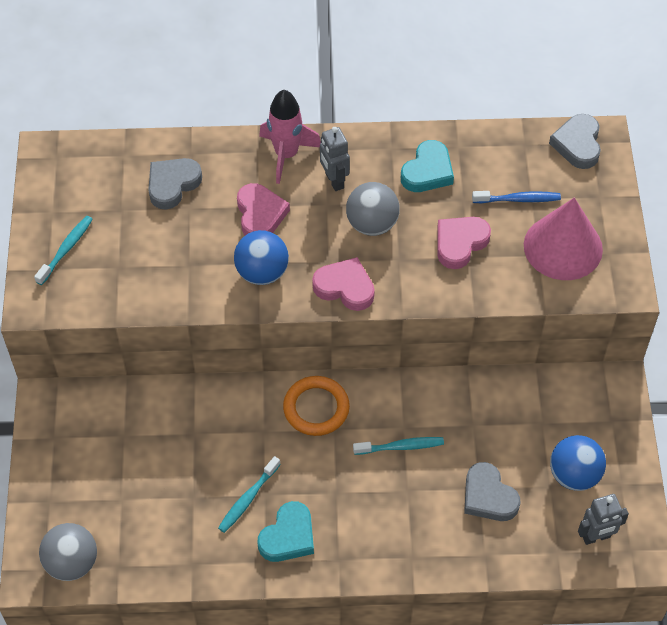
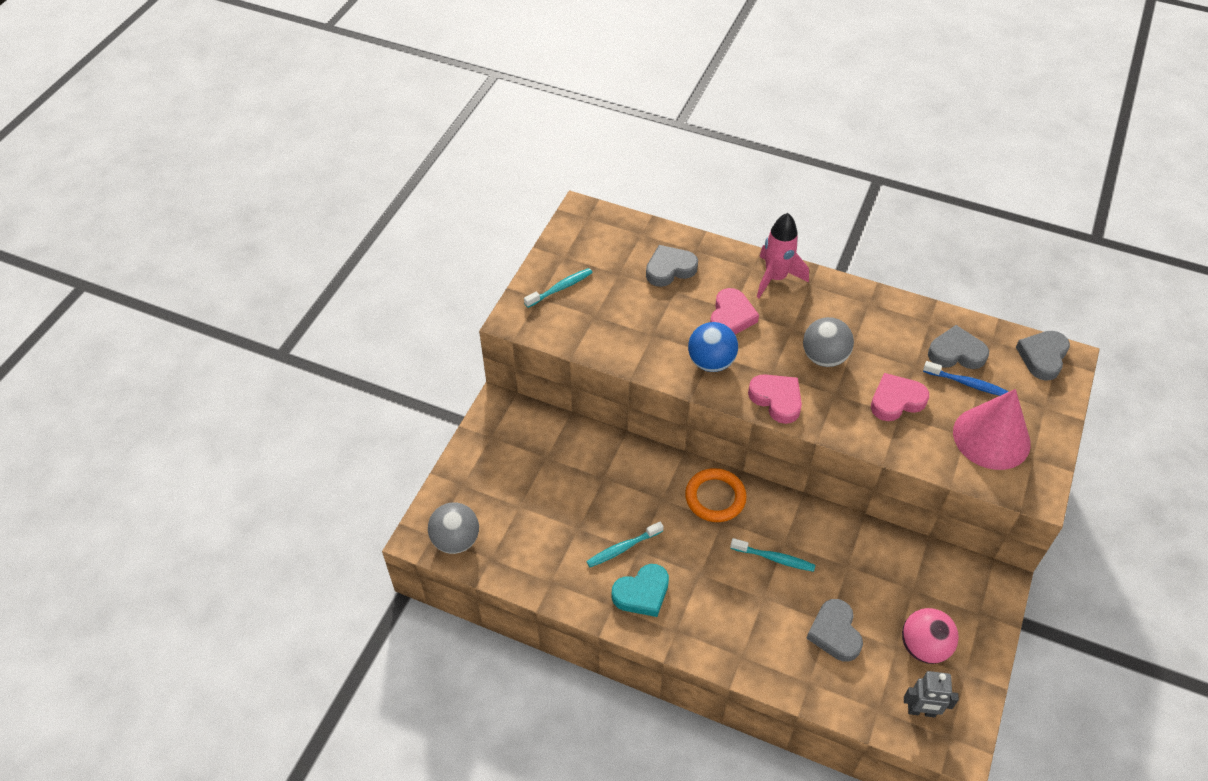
camera: 25 degrees right, 5 degrees down
(334, 181) = (807, 312): grey robot -> none
(427, 171) = (893, 332): turquoise heart -> none
(496, 170) = (956, 353): none -> grey heart
(574, 475) = (923, 647): blue ball -> pink ball

